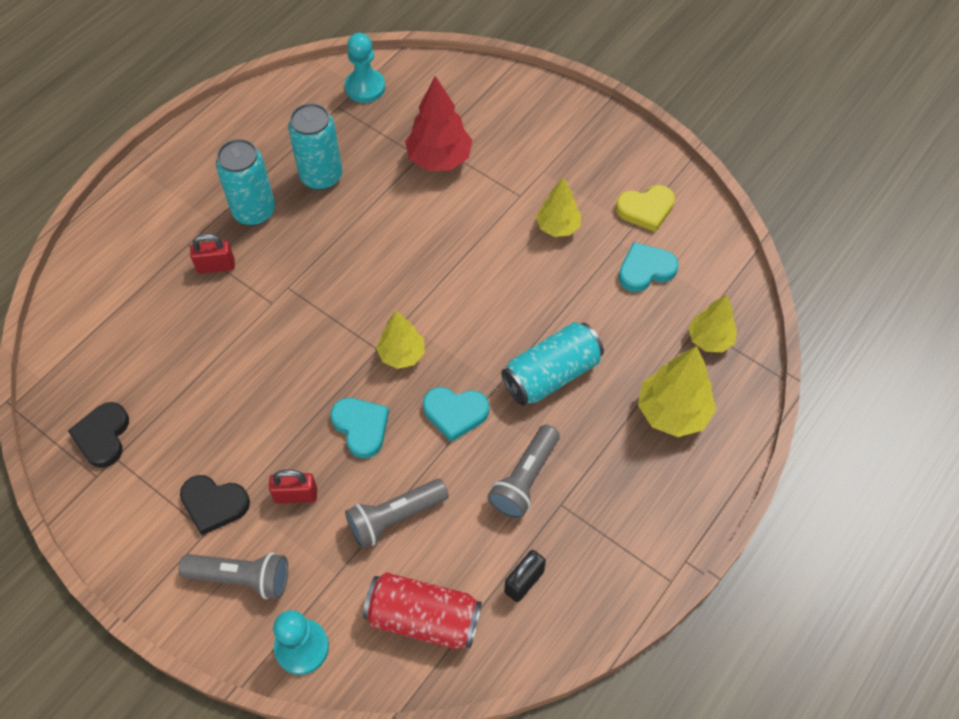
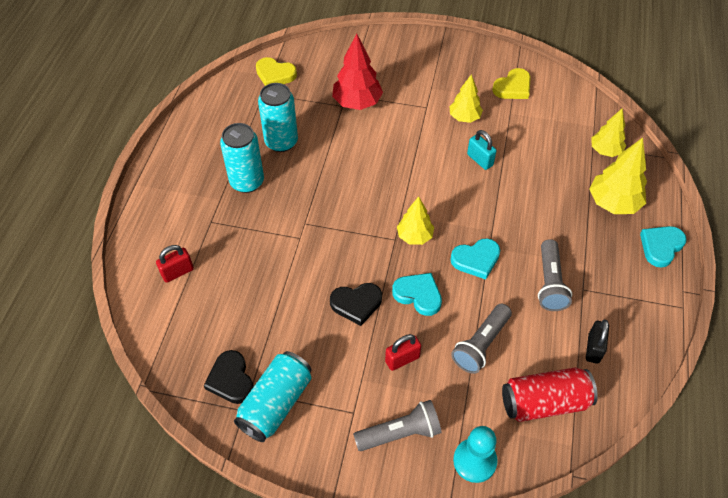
camera: 25 degrees left, 5 degrees down
(214, 504) = (347, 391): black heart -> black heart (356, 304)
(216, 266) = (242, 228): red padlock -> red padlock (177, 272)
(365, 87) = (275, 74): turquoise pawn -> yellow heart
(541, 289) = (480, 160): none -> turquoise padlock
(551, 374) = (522, 210): turquoise can -> turquoise can (276, 404)
(645, 270) = (537, 124): turquoise heart -> turquoise heart (661, 246)

